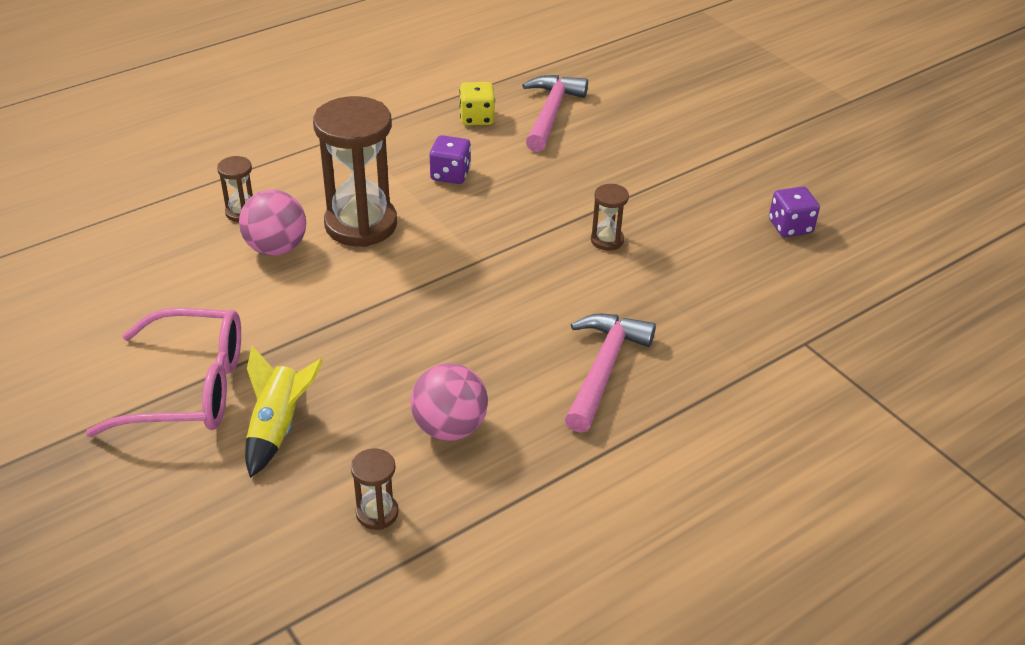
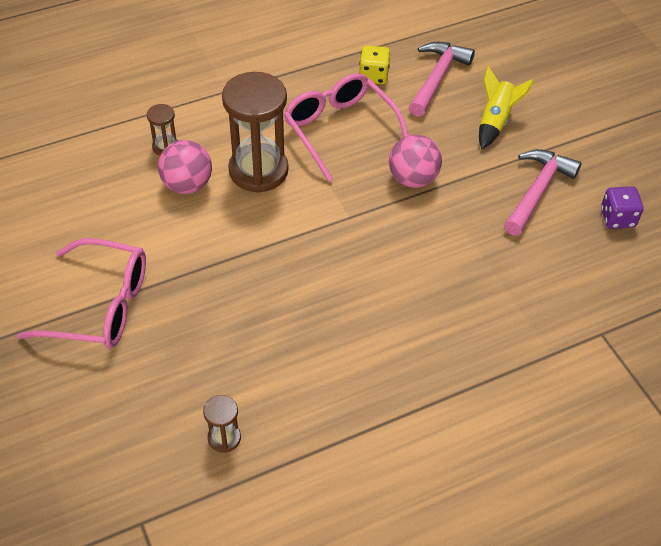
camera: 10 degrees right, 10 degrees up
(278, 427) = (162, 351): yellow rocket -> yellow rocket (495, 121)
(449, 427) = (294, 371): pink ball -> pink ball (413, 179)
(450, 174) = (340, 130): purple dice -> pink glasses
(603, 369) = (428, 335): pink hammer -> pink hammer (537, 191)
(607, 240) = (457, 211): brown hourglass -> none

